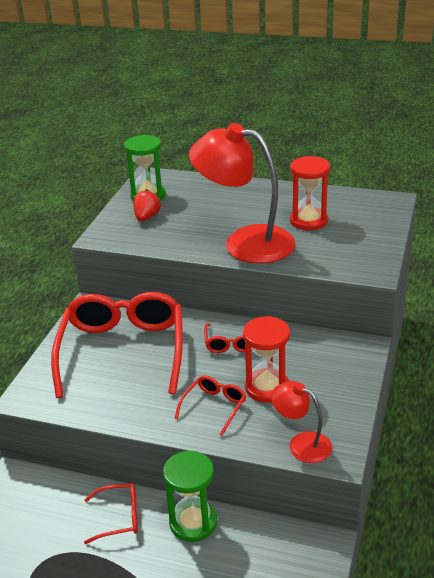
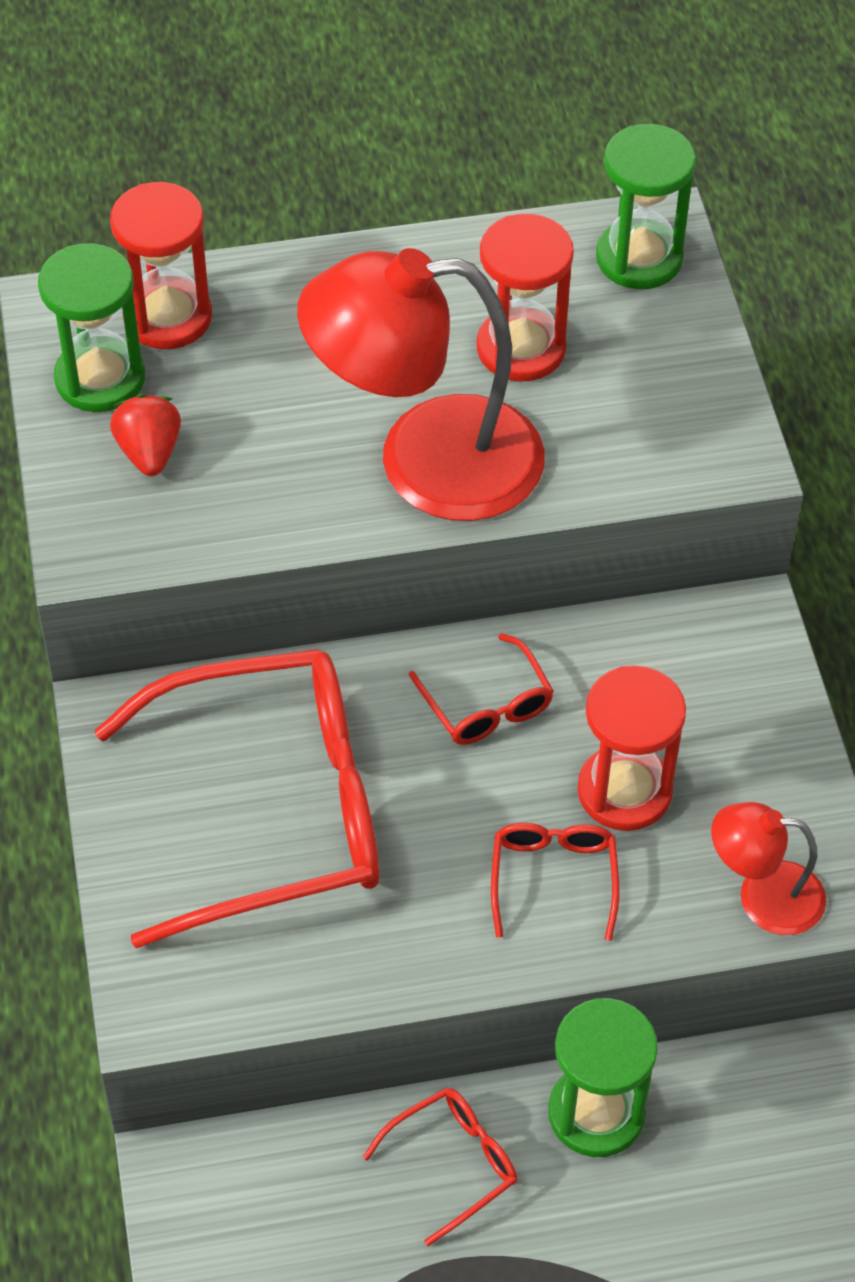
camera: 30 degrees left, 20 degrees up
(123, 350) = (274, 810): red glasses -> red glasses turned 105 degrees clockwise
(185, 186) = (168, 317): none -> red hourglass
(376, 207) = (639, 258): none -> green hourglass

